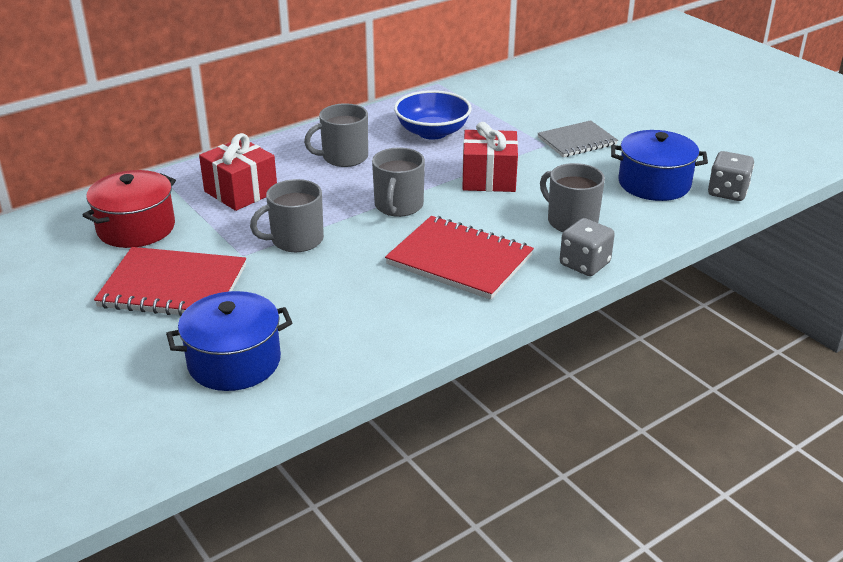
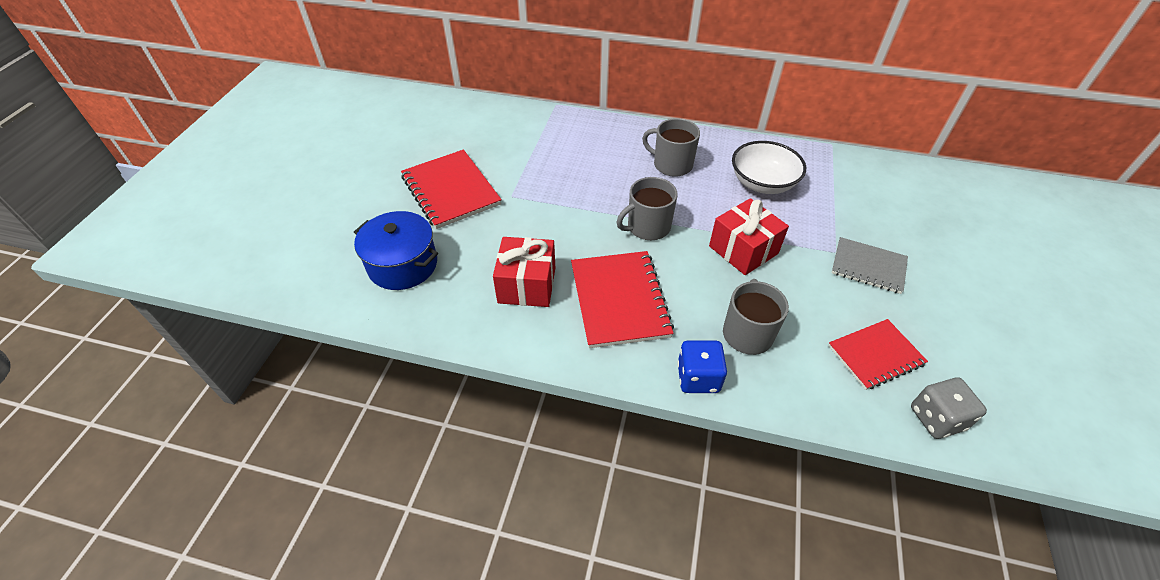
camera: 50 degrees right, 15 degrees up
(136, 228) = (491, 138): red pot -> none
(241, 192) = (576, 150): red gift -> red gift (527, 285)
(296, 240) = (552, 207): grey mug -> none
(432, 132) = (762, 183): blue bowl -> white bowl
(584, 264) = (698, 378): grey dice -> blue dice
(654, 183) = (875, 355): blue pot -> red notebook

